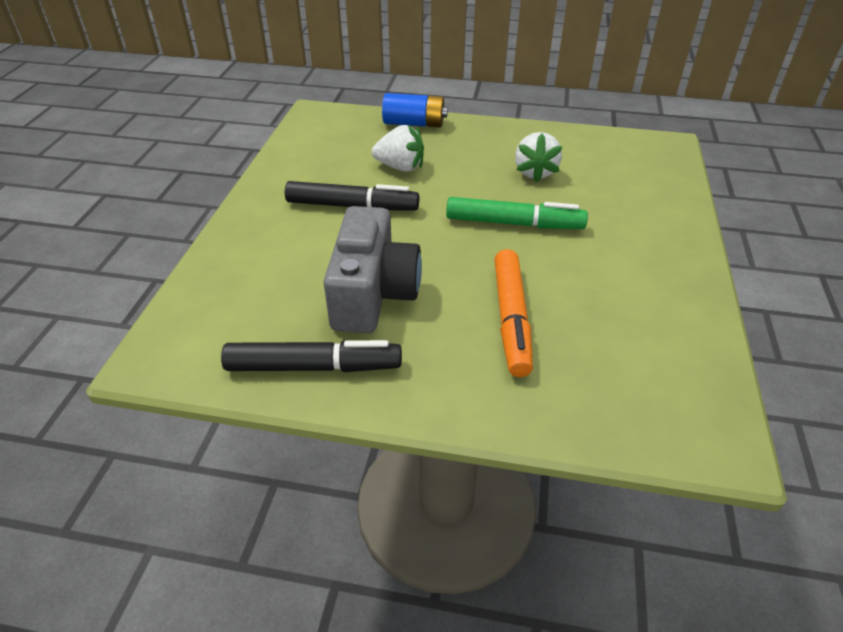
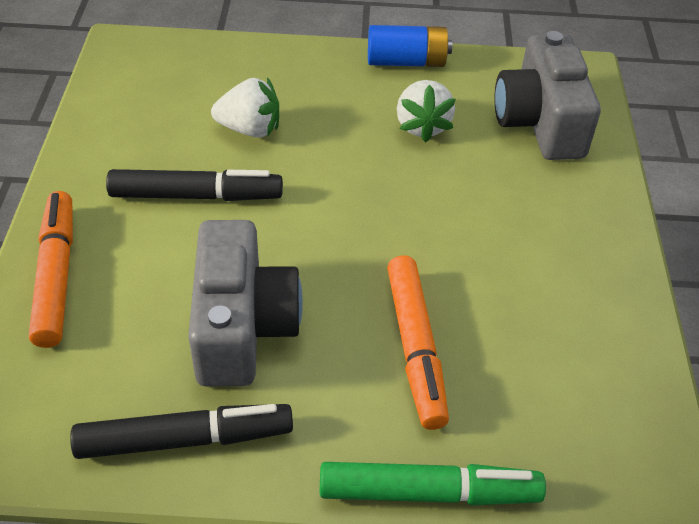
camera: 10 degrees left, 5 degrees up
(237, 250) = (56, 275): none -> orange marker
(414, 124) = (258, 57): blue battery -> blue battery (406, 62)
(514, 224) = (404, 207): green marker -> green marker (429, 492)
(631, 175) = (540, 122): none -> grey camera

